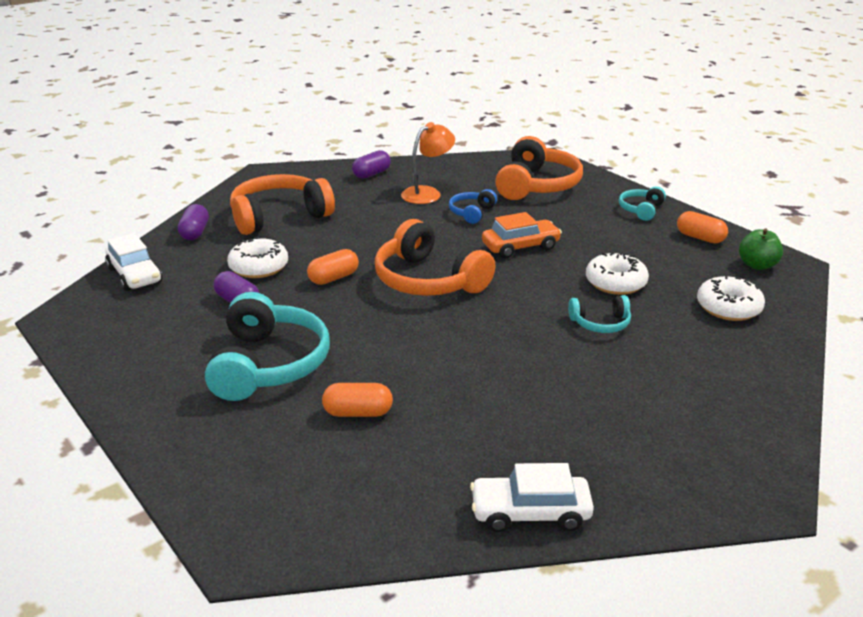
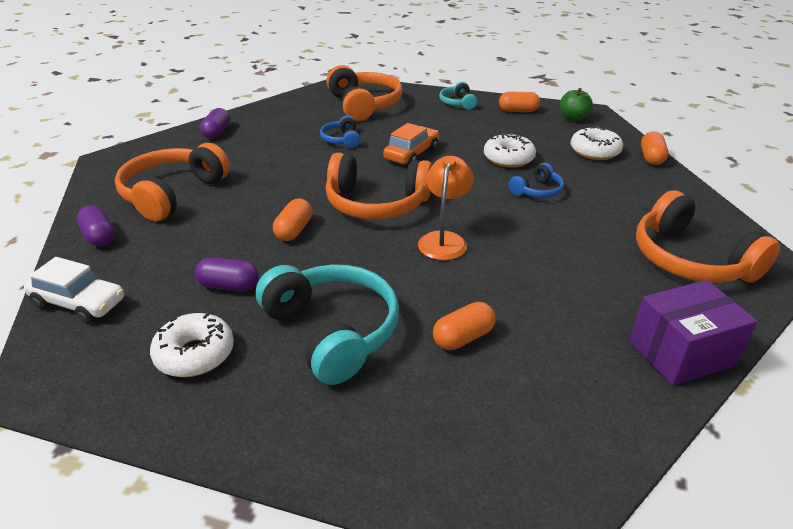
camera: 35 degrees left, 5 degrees up
(259, 267) = (210, 246): white donut -> white donut (195, 354)
(427, 193) = (286, 134): orange lamp -> orange lamp (444, 240)
(530, 513) = (681, 353): white car -> purple box
(600, 323) = (537, 191): turquoise headphones -> blue headphones
(671, 447) = (690, 259): none -> orange headphones
(791, 337) = (651, 158): none -> orange capsule

